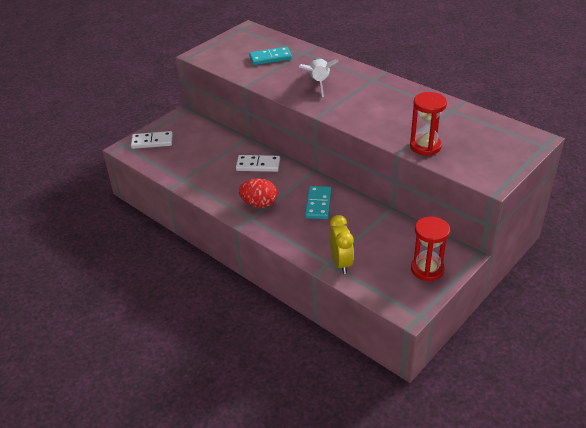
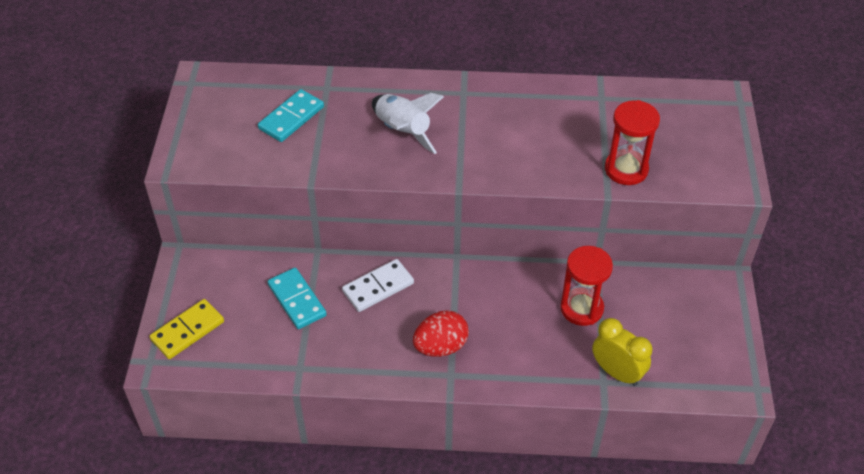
camera: 40 degrees left, 10 degrees up
(152, 142) = (188, 331): white domino -> yellow domino
(318, 204) = (511, 304): turquoise domino -> turquoise domino (297, 300)
(427, 269) = (709, 323): red hourglass -> red hourglass (581, 308)

